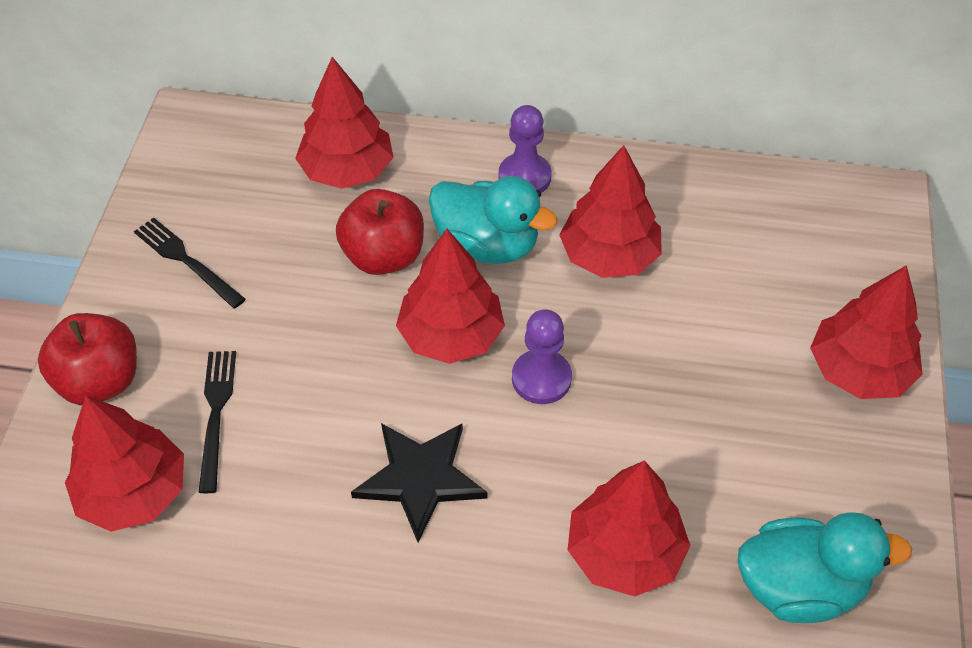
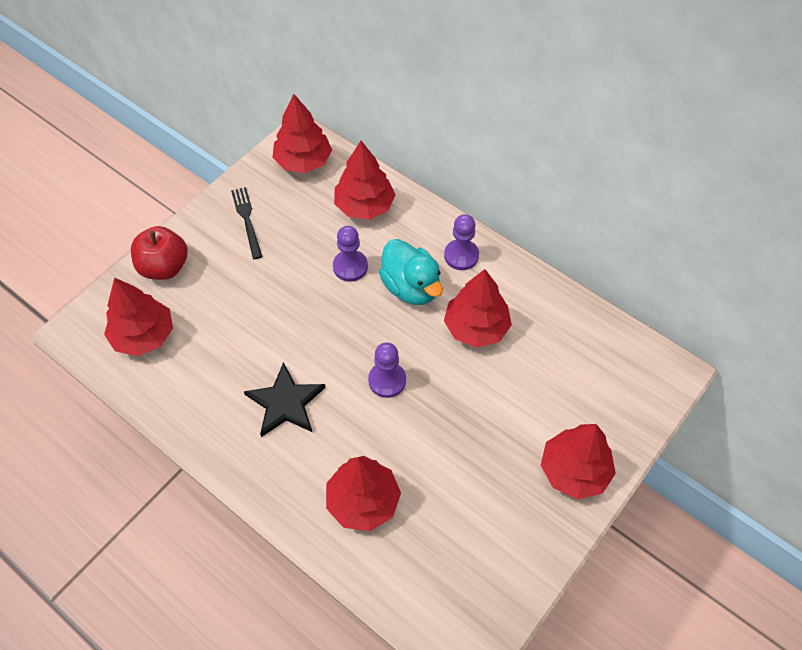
camera: 30 degrees right, 5 degrees up
(216, 414) = (208, 314): black fork -> none
(383, 256) = (350, 267): red apple -> purple pawn
(451, 336) = (355, 331): red tree -> red tree (303, 161)
(799, 587) = (445, 574): turquoise duck -> none

